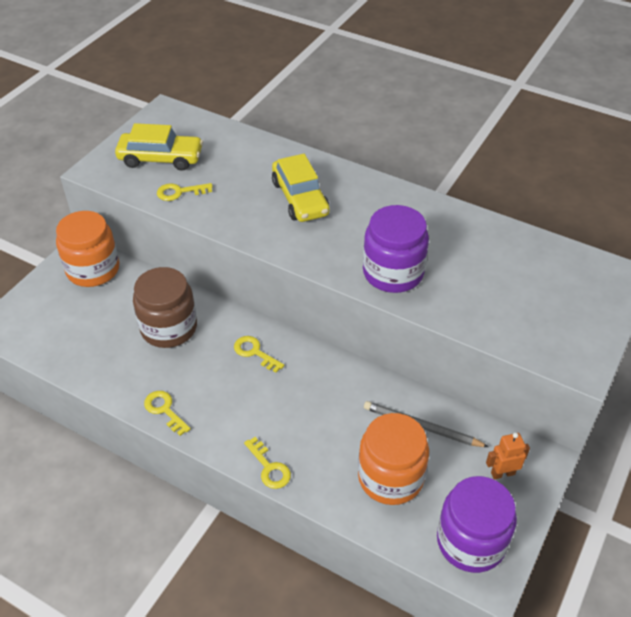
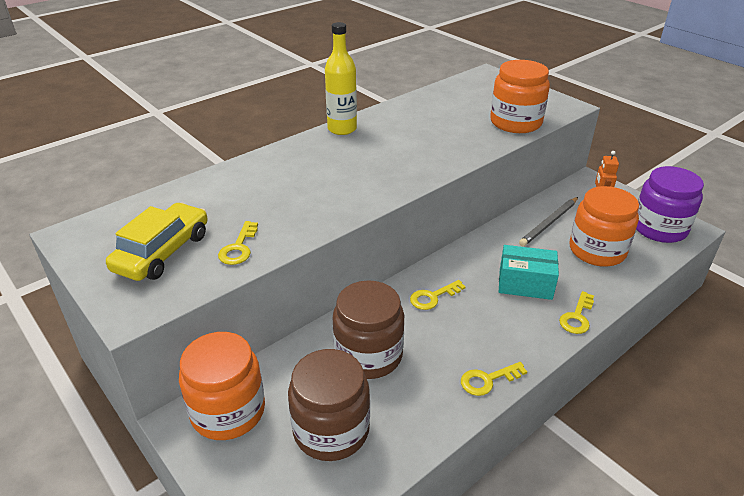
camera: 70 degrees left, 10 degrees down
(90, 327) = (331, 430): none -> brown jar
(269, 467) = (577, 317): yellow key -> yellow key turned 135 degrees clockwise
(300, 198) = (311, 175): yellow car -> none
(303, 419) = (525, 284): none -> turquoise box
(393, 273) = (441, 151): purple jar -> none
(395, 193) = (342, 129): none -> yellow bottle
(498, 322) = (515, 122): none -> orange jar

